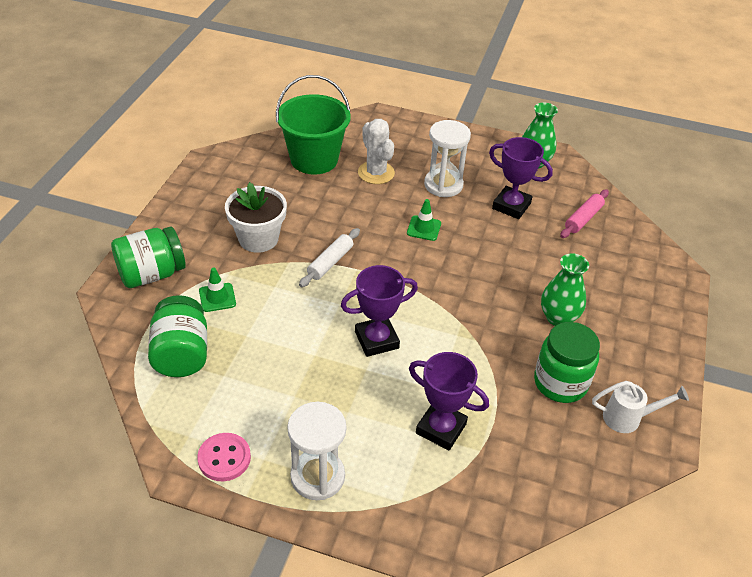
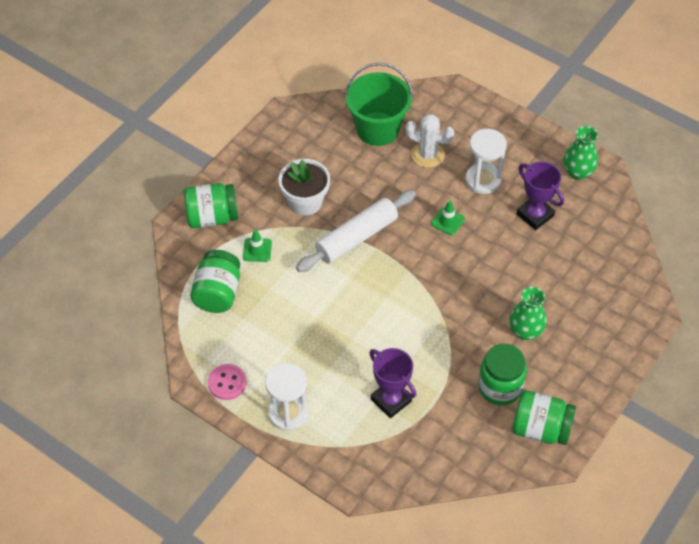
camera: 20 degrees right, 10 degrees up
(330, 262) = (356, 237): white rolling pin -> white rolling pin, size x1.79
(376, 173) = (427, 155): white cactus -> white cactus turned 60 degrees counterclockwise
(376, 340) = (369, 316): purple trophy -> none
(583, 219) = (594, 242): pink rolling pin -> none
(628, 418) = (540, 429): white watering can -> green jar

